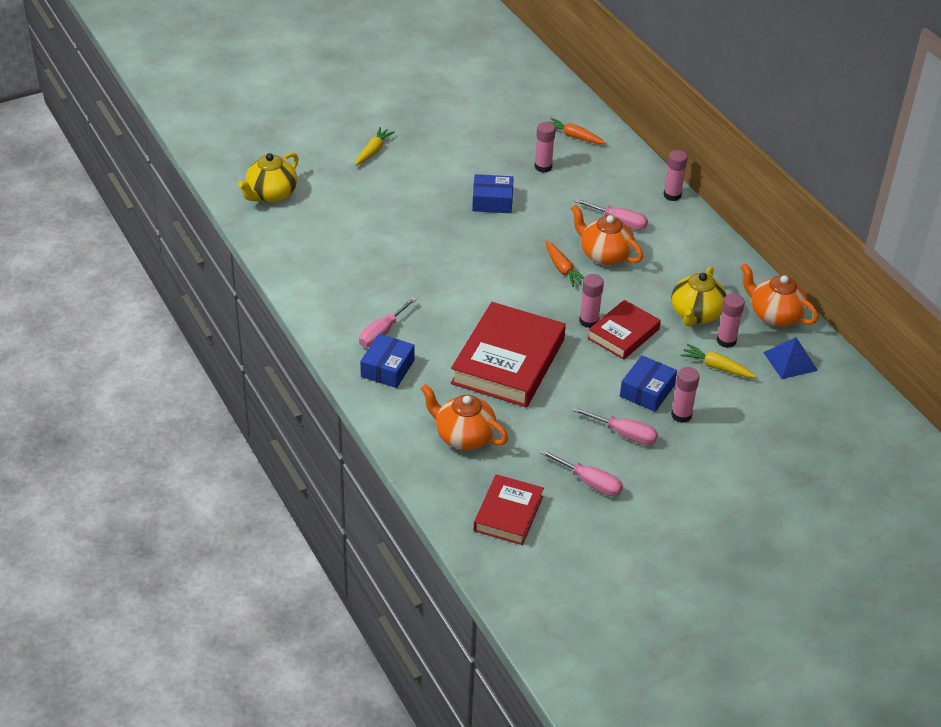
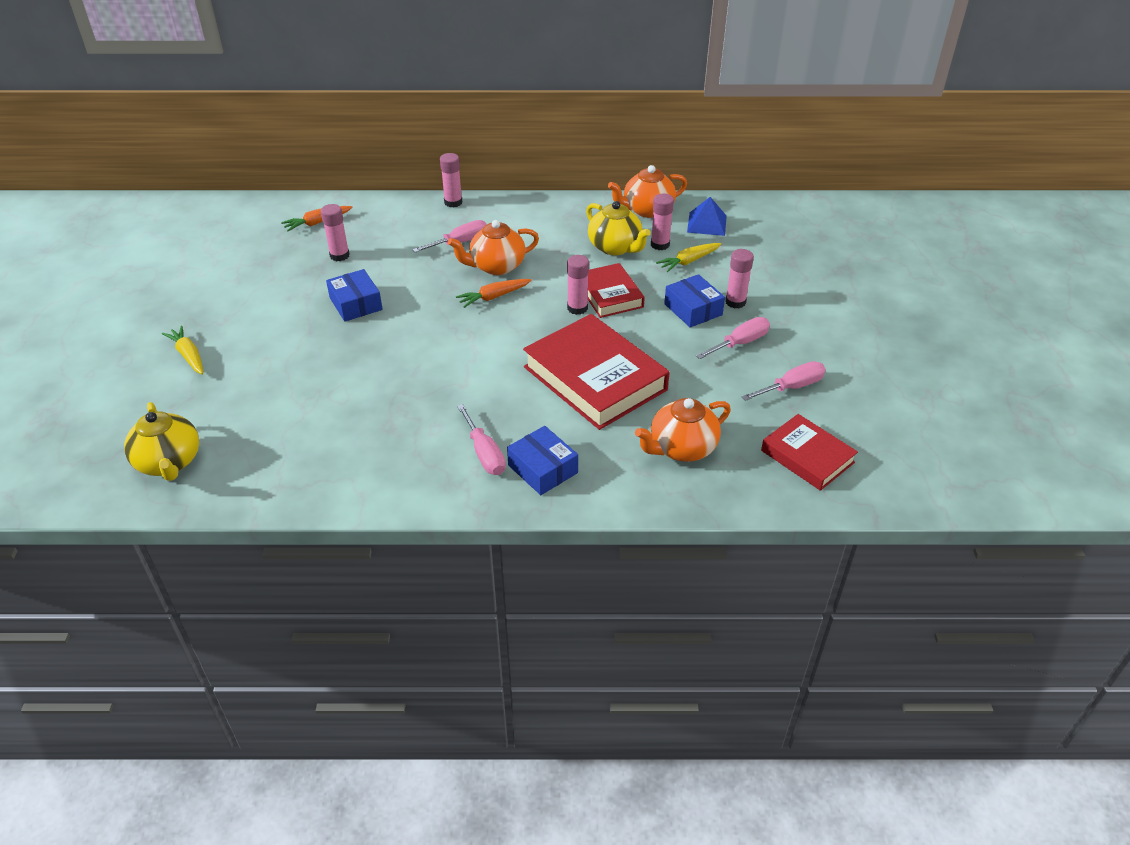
camera: 60 degrees left, 0 degrees up
(492, 201) = (356, 304): blue box -> blue box turned 60 degrees counterclockwise
(562, 269) = (493, 297): orange carrot -> orange carrot turned 150 degrees clockwise

